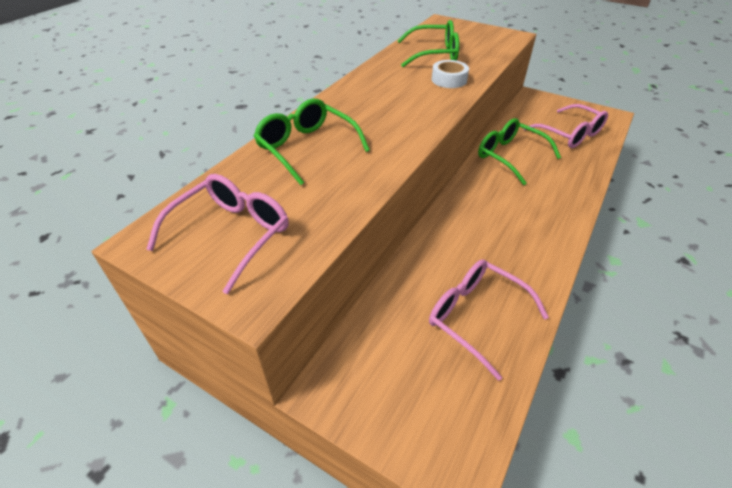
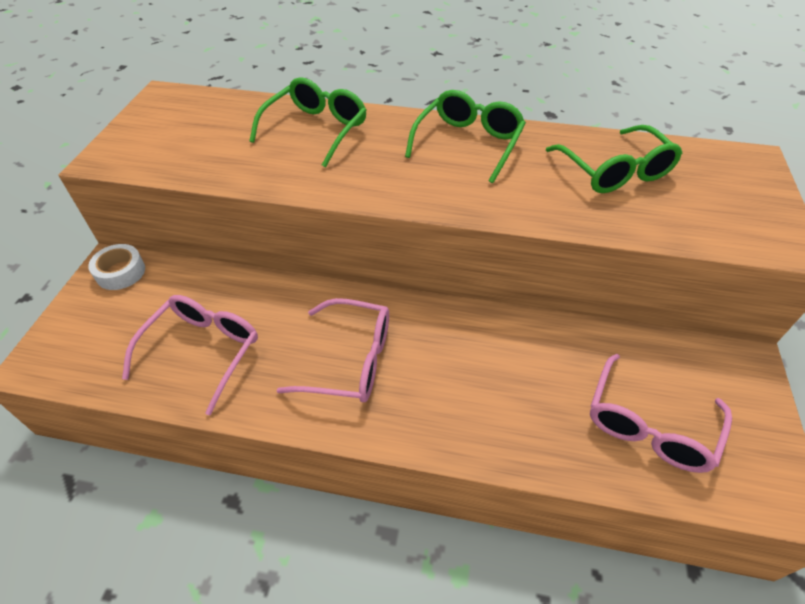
camera: 70 degrees right, 5 degrees up
(231, 235) = (175, 128): pink glasses -> pink glasses (349, 360)
(449, 80) = (542, 197): white tape -> white tape (120, 272)
(510, 156) = (524, 348): green glasses -> green glasses (468, 143)

